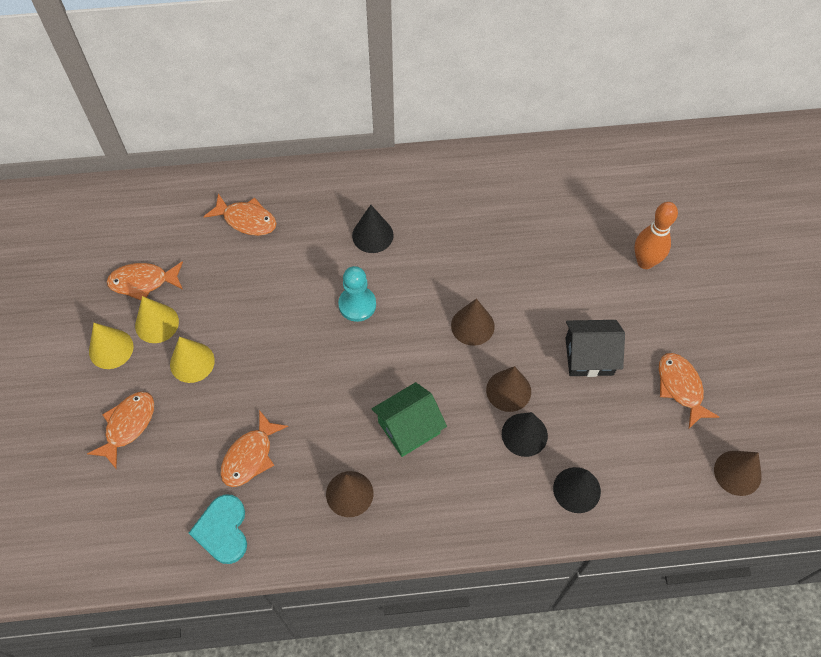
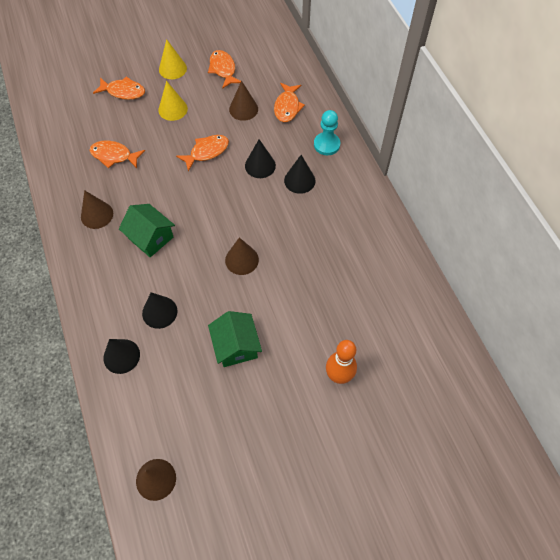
camera: 75 degrees right, 0 degrees up
(157, 323) = (195, 84): yellow cone -> none
(223, 530) = (63, 155): turquoise heart -> none
(333, 274) = (260, 165): none -> black cone
(357, 304) = (239, 185): turquoise pawn -> turquoise pawn (326, 145)
(508, 390) = (193, 294): brown cone -> brown cone (243, 109)
(589, 356) = (236, 346): black house -> green house
(680, 387) = (224, 422): orange fish -> orange fish (207, 152)

